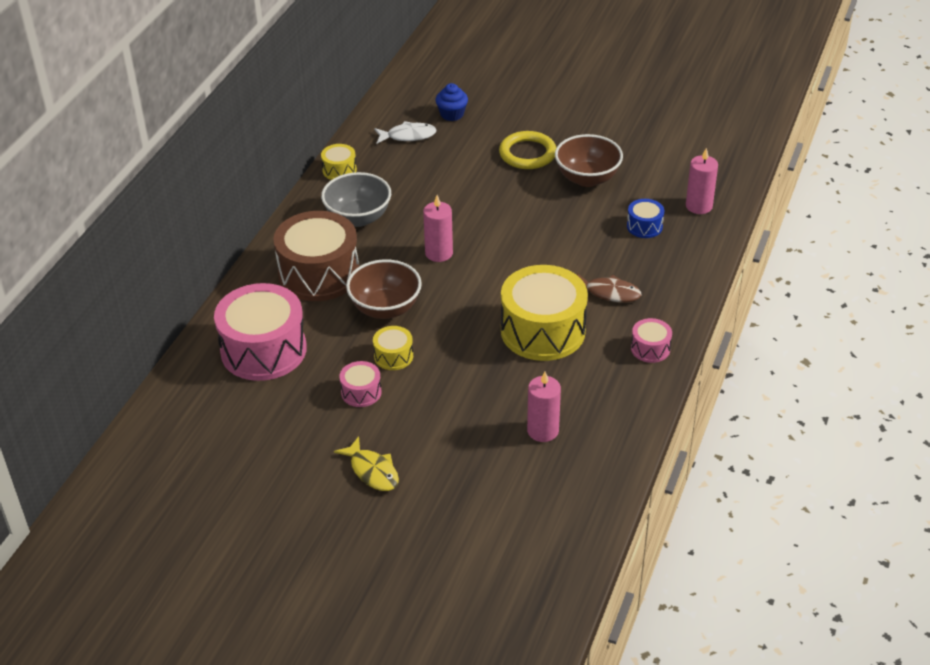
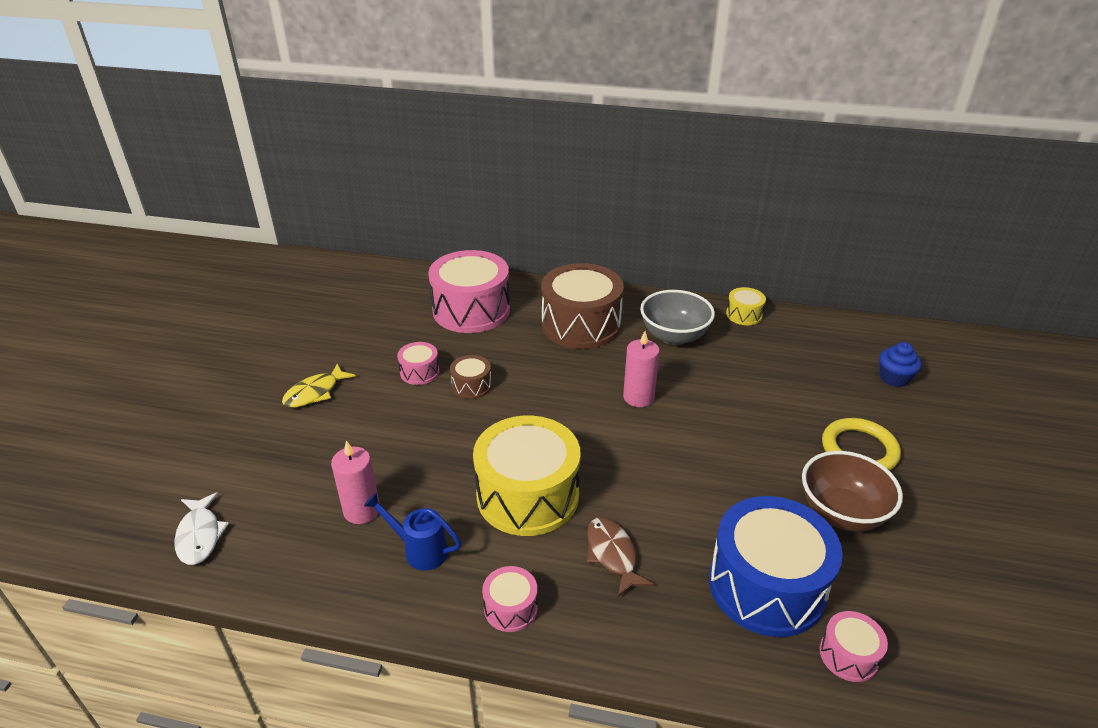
camera: 80 degrees right, 5 degrees down
(385, 308) = (540, 371): brown bowl -> none
(393, 356) = (471, 386): yellow drum -> brown drum
(408, 136) = (830, 351): white fish -> white fish (200, 535)
(591, 395) = (419, 550): none -> blue watering can
(609, 293) = (612, 554): brown fish -> brown fish turned 150 degrees clockwise
(644, 226) = (766, 585): blue drum -> blue drum, size x2.19
(699, 206) = (848, 655): pink candle -> pink drum

